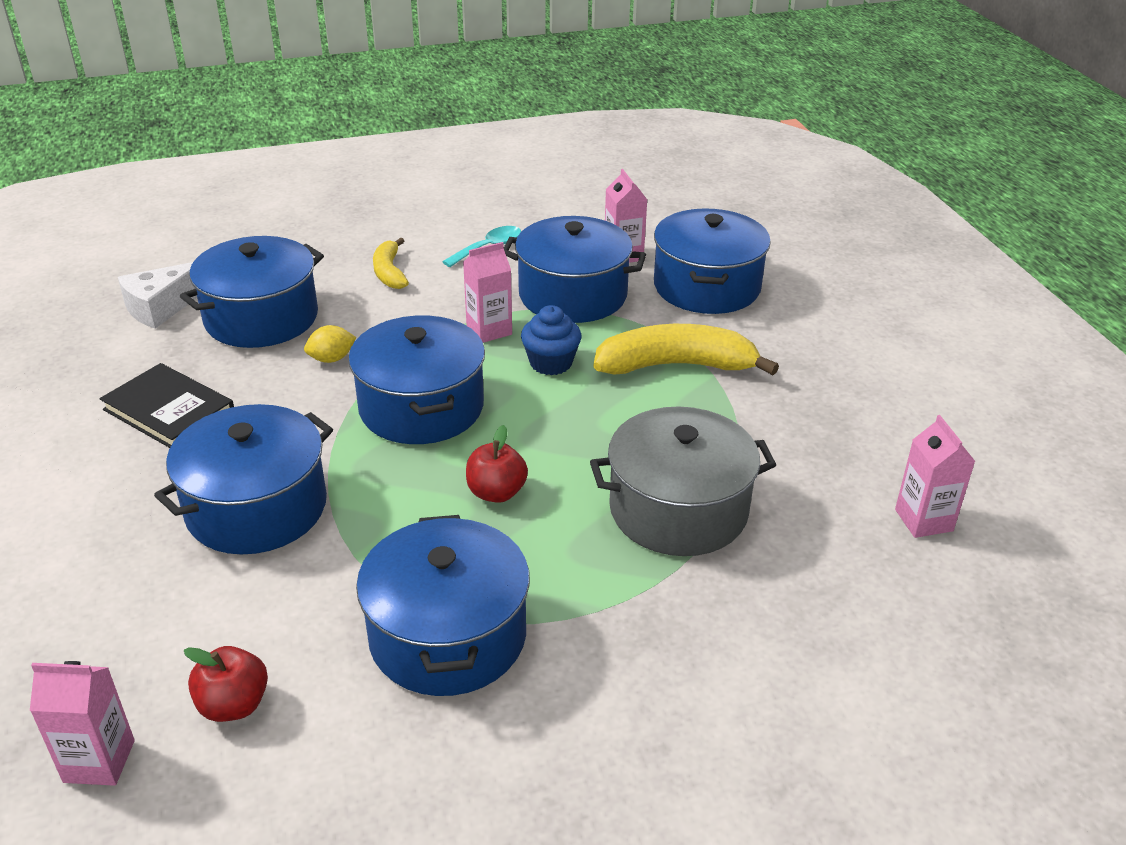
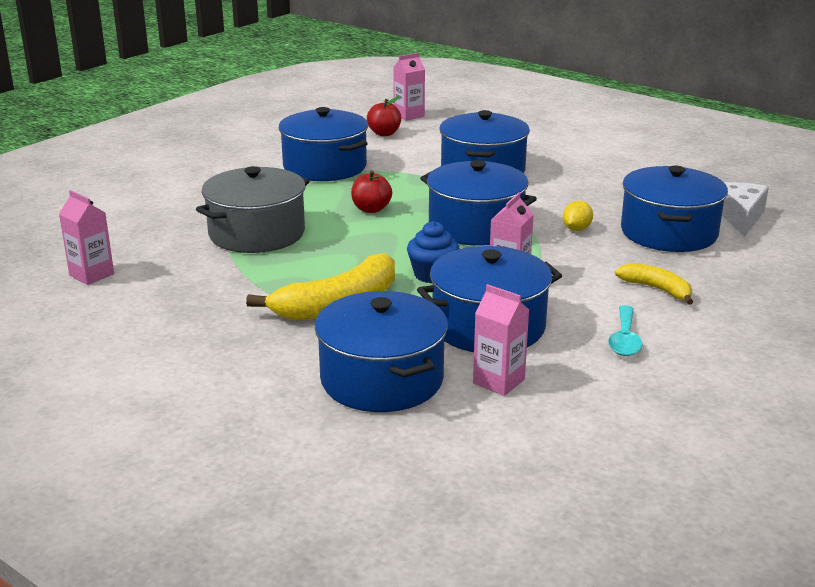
camera: 145 degrees right, 10 degrees down
(169, 411) = (607, 182): black book -> none

